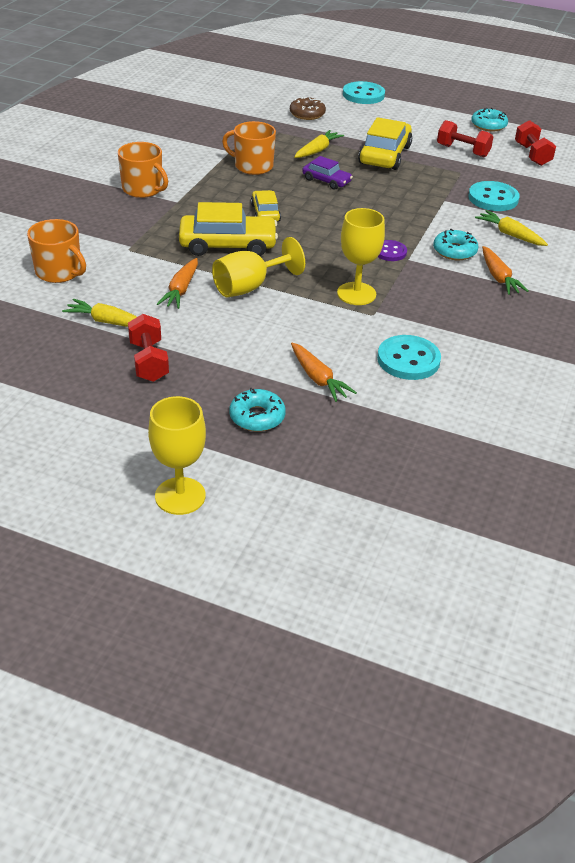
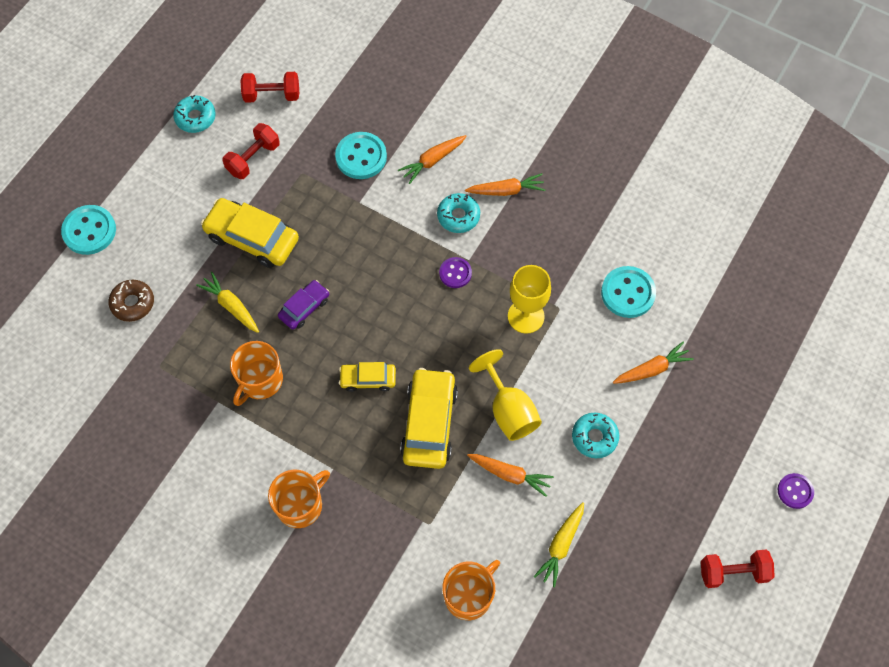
camera: 80 degrees left, 25 degrees up
(149, 361) = (624, 509): red dumbbell -> red dumbbell (733, 572)
(180, 496) = (795, 491): yellow goblet -> purple button
(257, 417) = (701, 424): turquoise donut -> turquoise donut (594, 437)
(510, 235) = (432, 161): yellow carrot -> orange carrot

